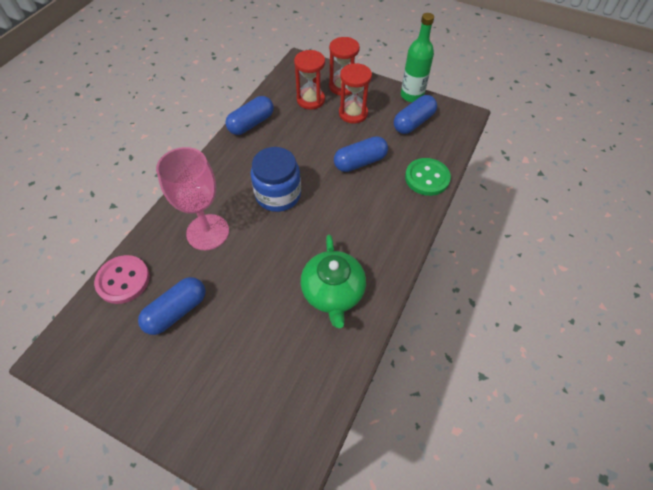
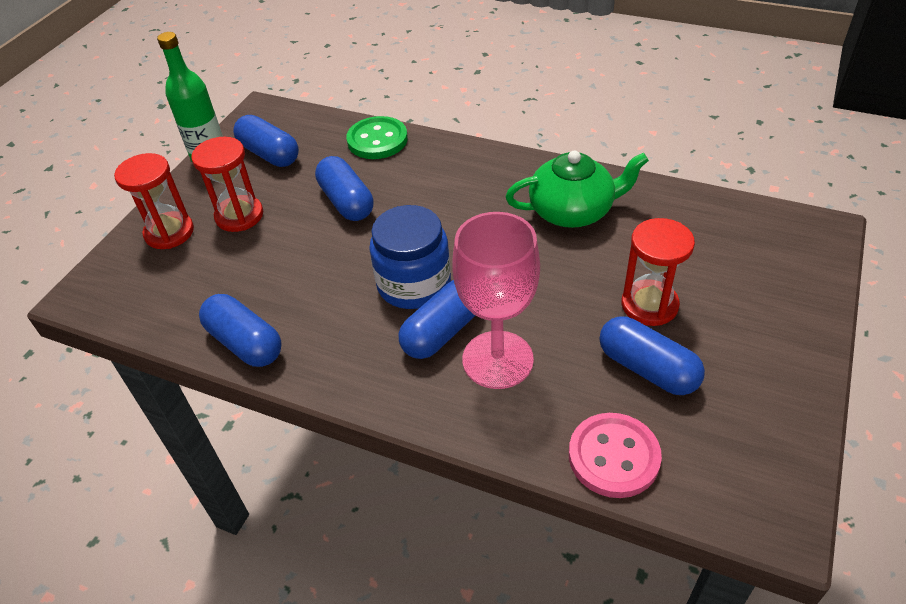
camera: 90 degrees left, 10 degrees down
(236, 207) = (442, 331): none -> blue capsule
(310, 100) = (195, 269): red hourglass -> red hourglass (649, 305)

